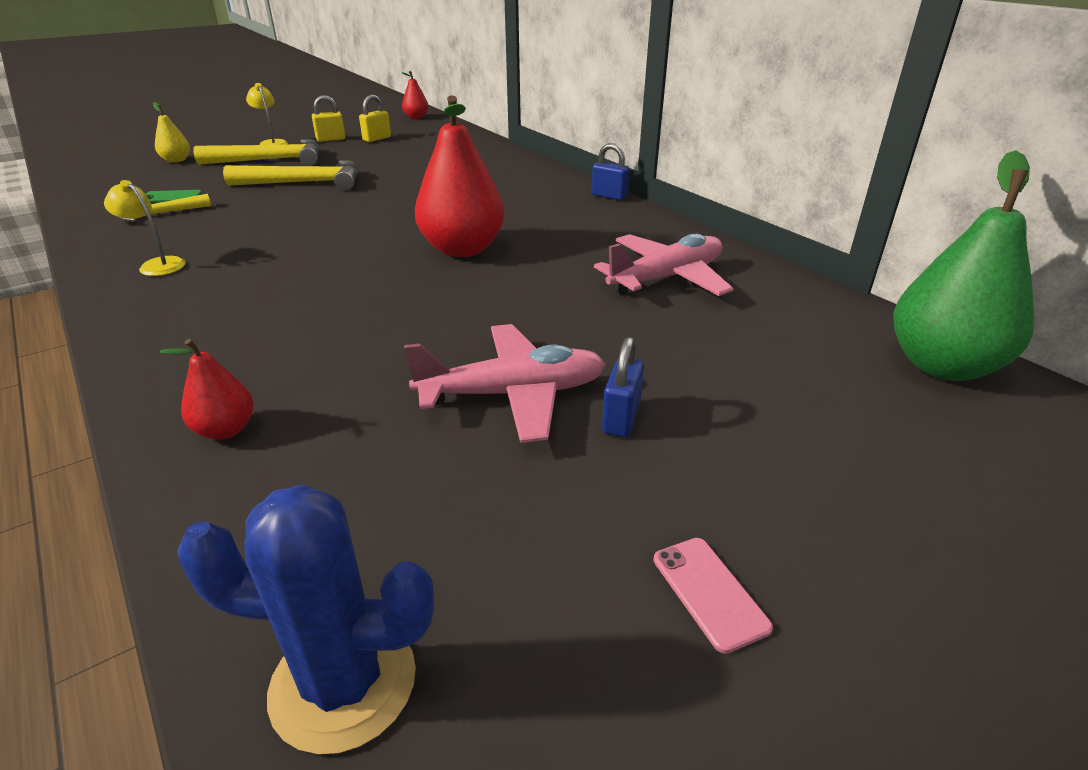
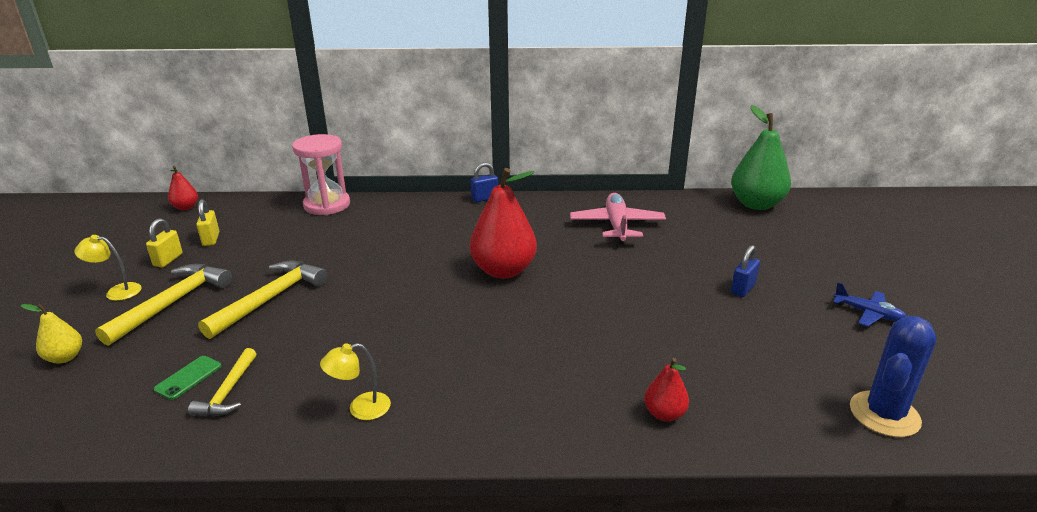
camera: 55 degrees left, 5 degrees down
(488, 149) = (327, 205): none -> pink hourglass
(513, 394) = (699, 309): pink plane -> none
(621, 418) = (743, 289): blue padlock -> blue padlock turned 75 degrees clockwise
(709, 592) = (868, 313): pink phone -> blue plane

